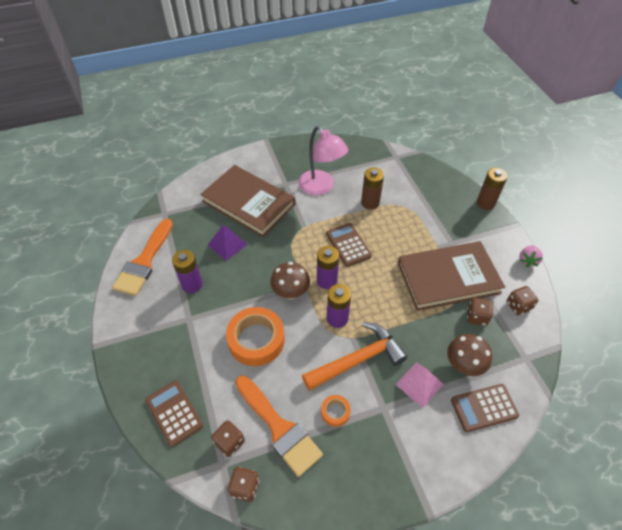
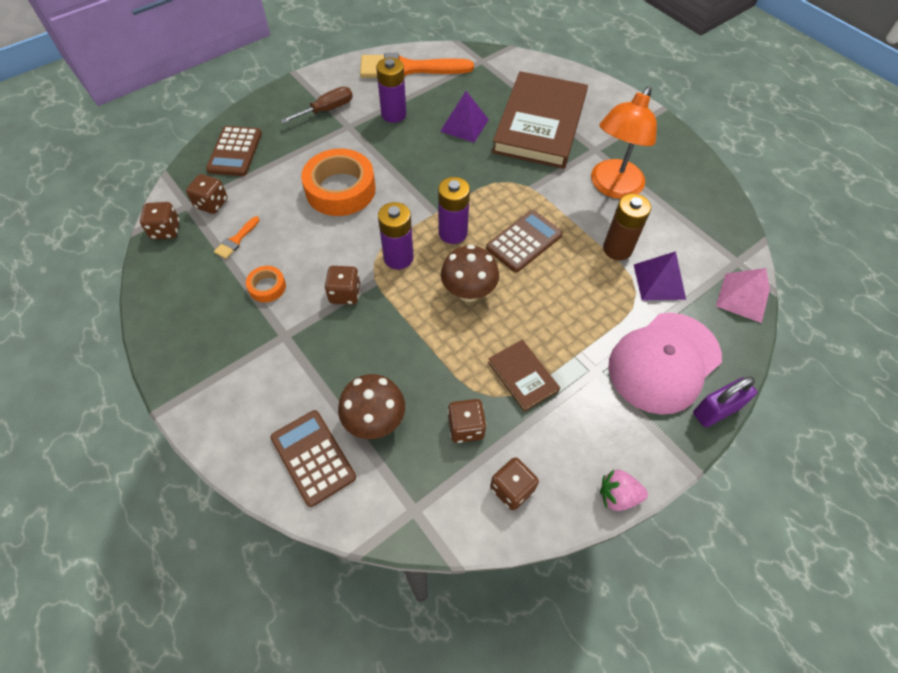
camera: 70 degrees right, 5 degrees up
(161, 329) = (327, 110): none -> brown screwdriver
(174, 413) = (235, 151): brown calculator -> brown calculator turned 150 degrees clockwise
(279, 428) = (236, 240): orange brush -> orange brush, size x0.42
(290, 292) = (419, 202): brown mushroom -> brown mushroom (468, 292)
(321, 187) = (612, 187): pink lamp -> orange lamp
(358, 359) = (345, 294): orange hammer -> brown dice
(399, 193) = (659, 281): none -> purple pyramid
(419, 384) = (329, 370): pink pyramid -> pink pyramid (743, 297)
(448, 278) = (522, 376): brown book -> brown book, size x0.45
(453, 212) = (664, 362): none -> pink cap
(485, 203) = (716, 410): brown battery -> purple padlock

